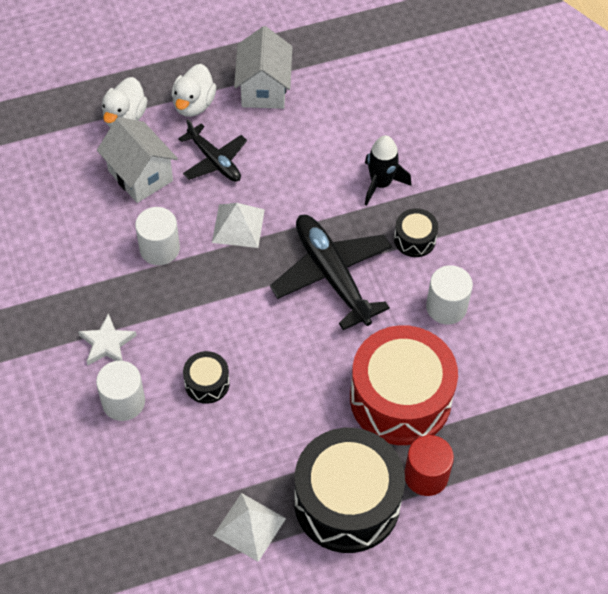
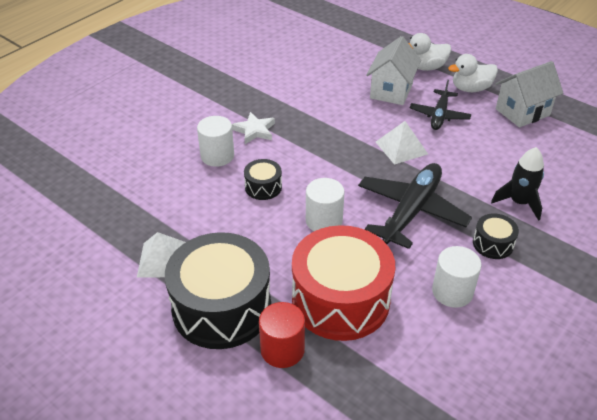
camera: 60 degrees right, 15 degrees down
(159, 248) = (346, 122): white cylinder -> white cylinder (324, 221)

